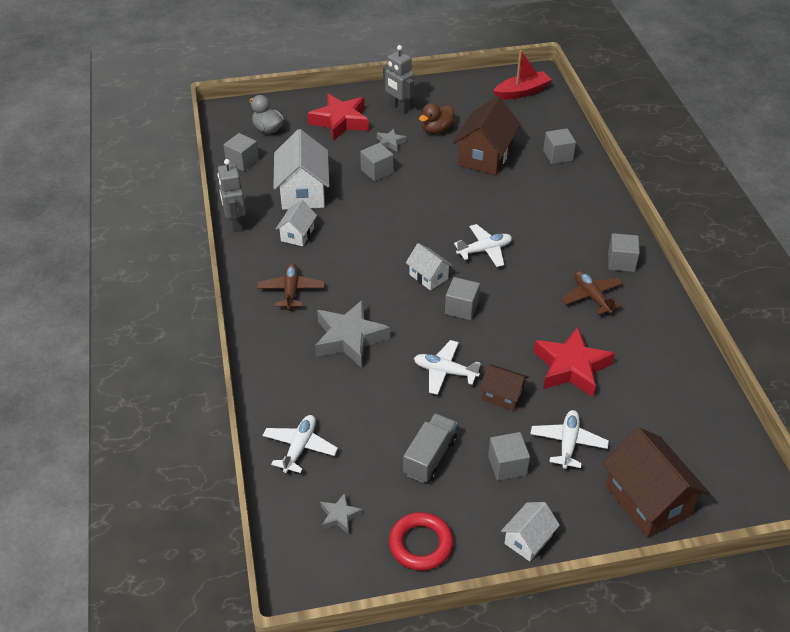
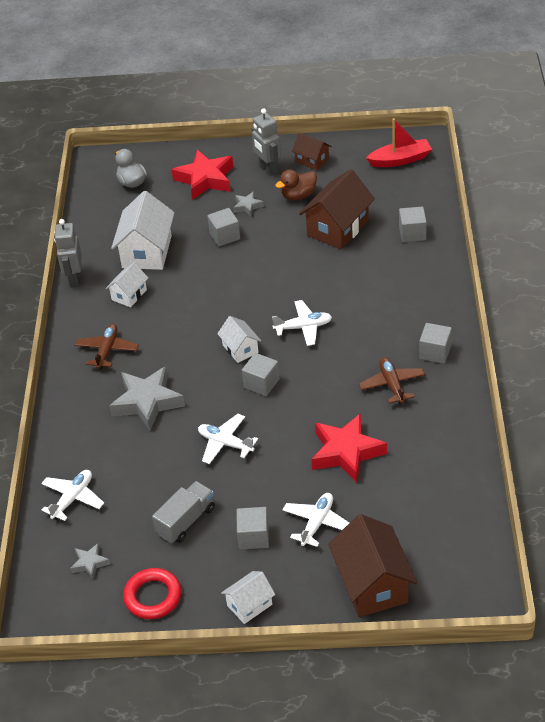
camera: 15 degrees right, 0 degrees up
(242, 161) = (98, 215): grey cube -> none
(502, 395) = (271, 471): brown house -> brown house (312, 160)

